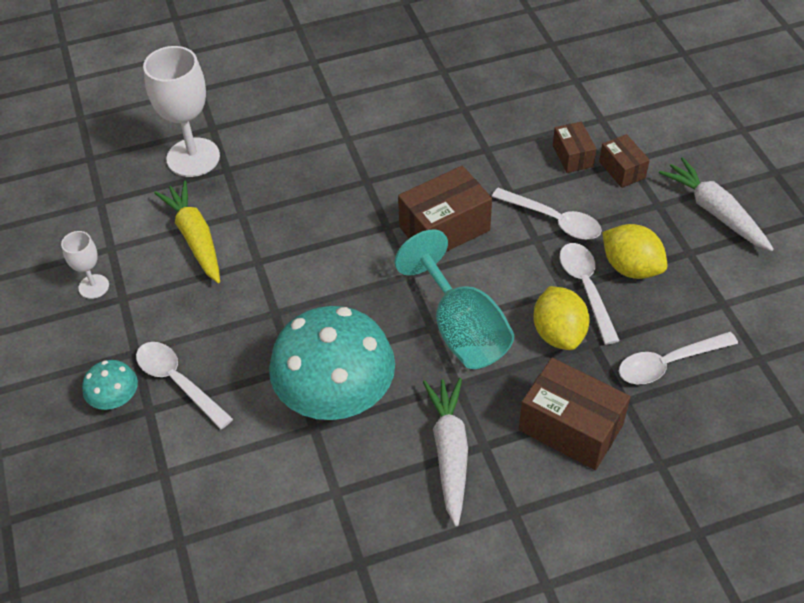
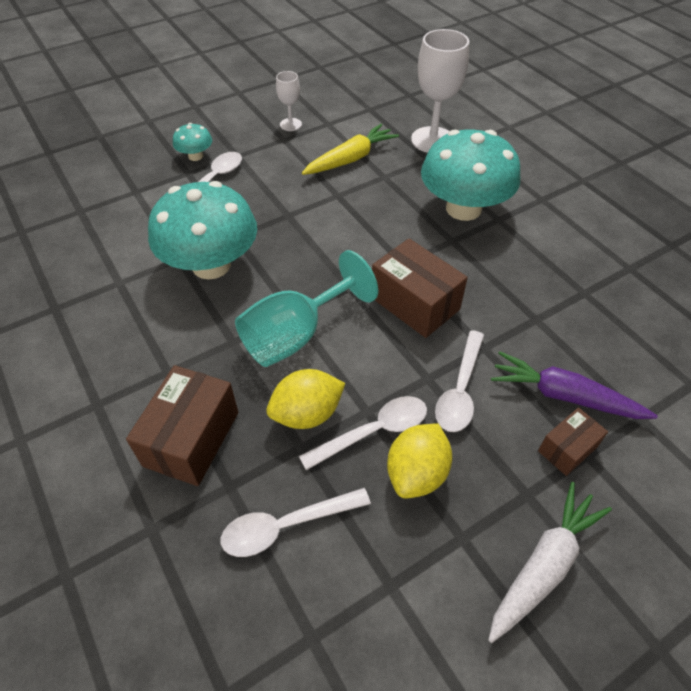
camera: 75 degrees right, 0 degrees up
(322, 160) = (463, 208): none -> turquoise mushroom
(449, 453) = (158, 348): white carrot -> none
(572, 156) = (564, 396): brown box -> purple carrot
(668, 363) = (286, 526): white spoon -> white spoon turned 75 degrees counterclockwise

